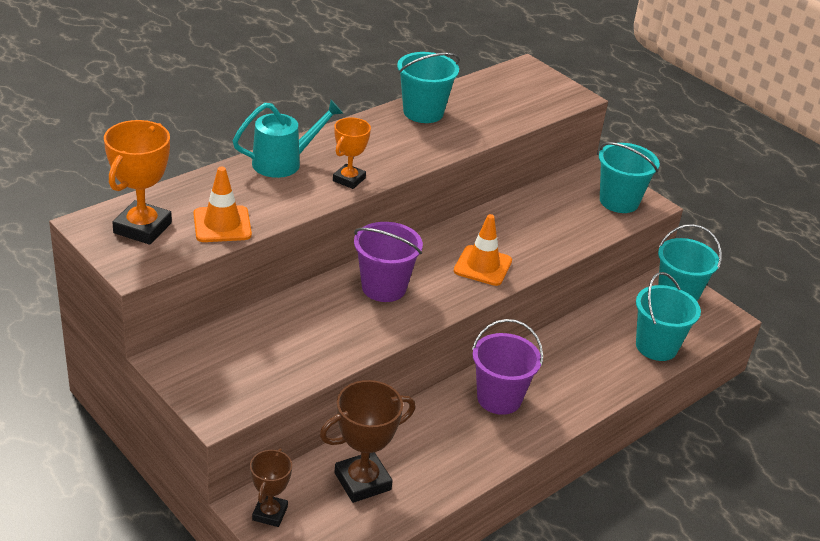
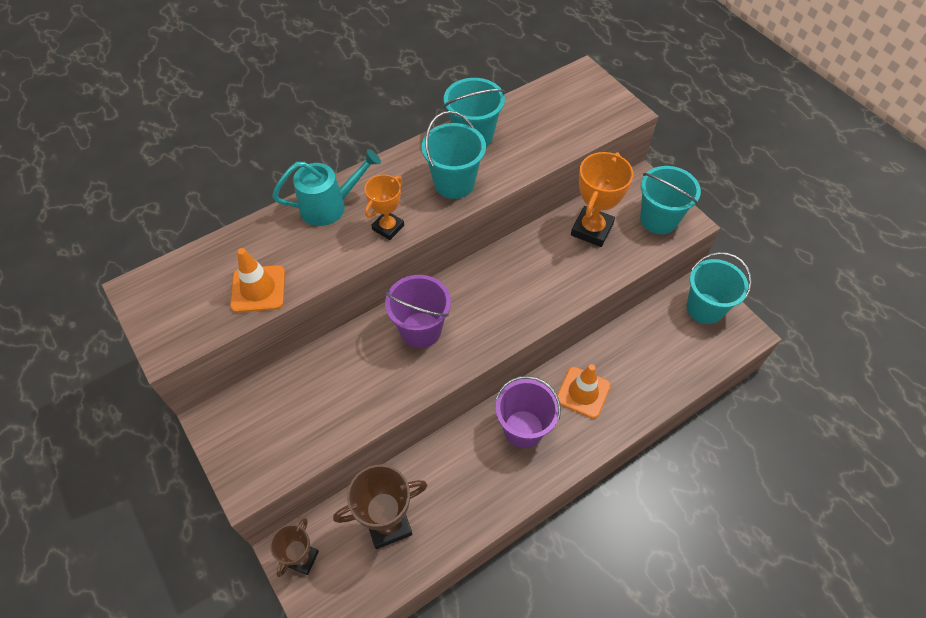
camera: 10 degrees right, 20 degrees up
(142, 228) = (184, 294): orange trophy -> orange trophy (591, 229)
(482, 266) = (517, 302): orange traffic cone -> orange traffic cone (583, 392)
(656, 346) = (677, 368): turquoise bucket -> turquoise bucket (454, 183)

